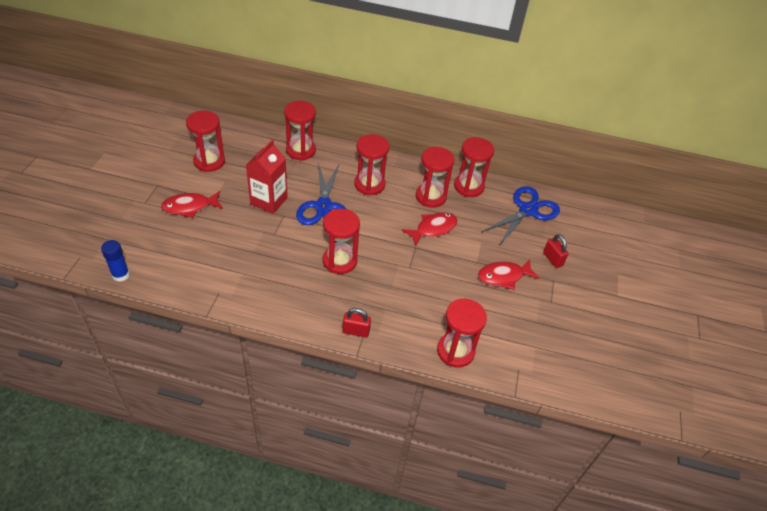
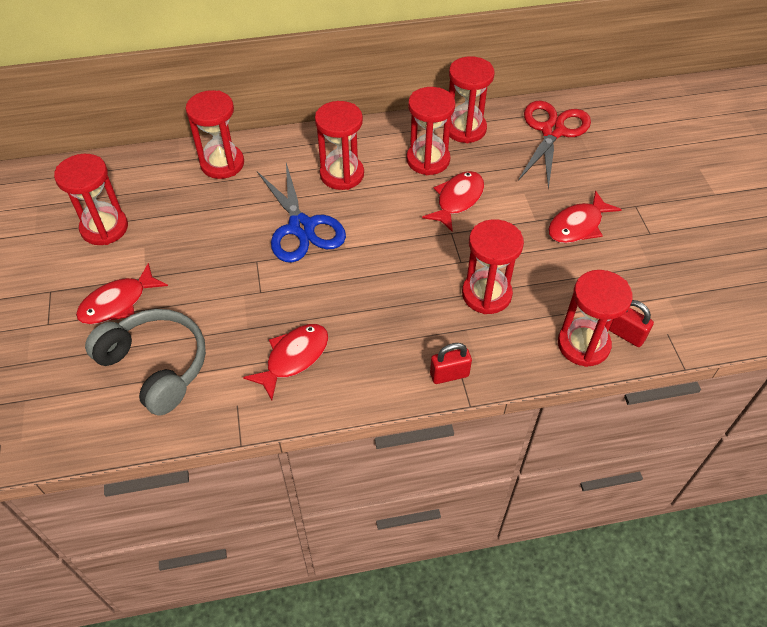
camera: 20 degrees left, 5 degrees up
(121, 275) = (80, 442): blue glue stick -> none
(187, 251) = (156, 366): none -> grey headphones
(268, 280) = (293, 358): none -> red fish
(269, 201) = (223, 249): red carton -> none
(339, 261) = (369, 291): red hourglass -> red hourglass (486, 294)
(527, 210) = (552, 131): blue scissors -> red scissors
(552, 259) = (618, 180): red padlock -> red padlock (626, 334)

